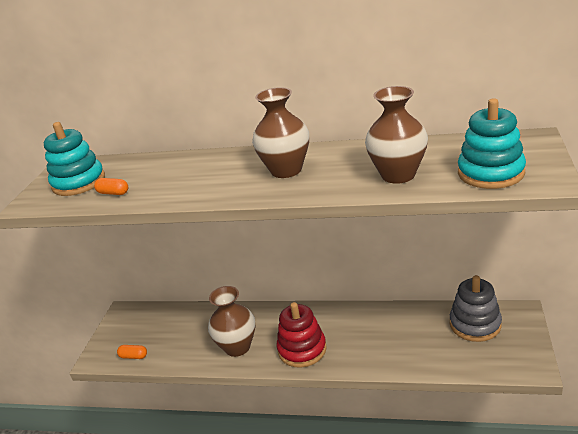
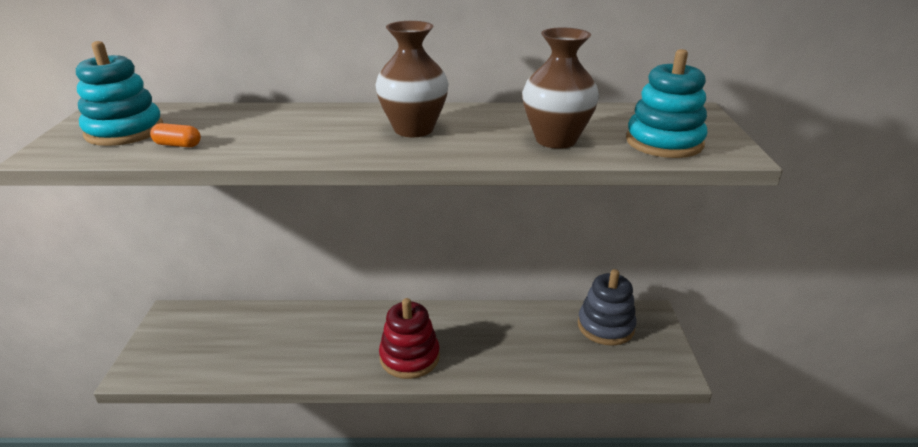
camera: 15 degrees left, 0 degrees up
(133, 356) = (187, 369): orange capsule -> none
(237, 347) = (327, 355): brown vase -> none

